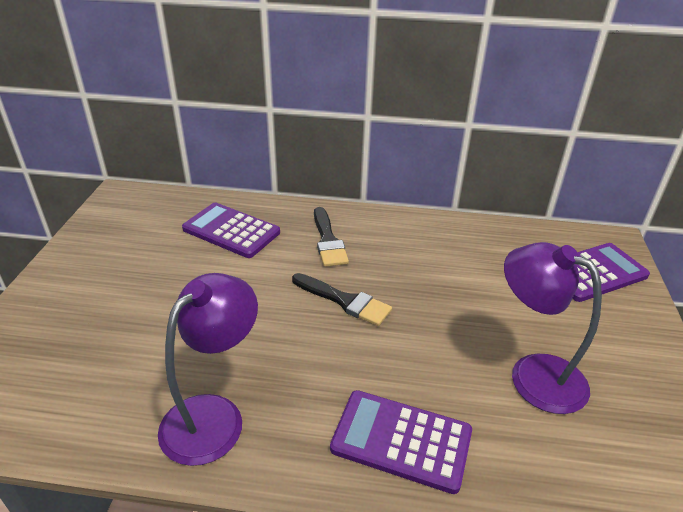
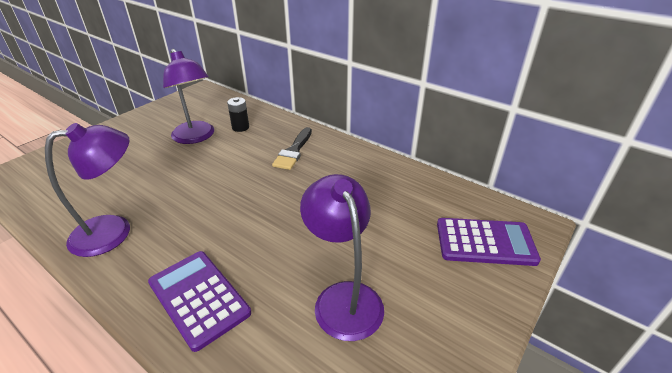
camera: 30 degrees right, 0 degrees up
(186, 261) = (196, 137): none -> purple lamp
(231, 231) = (240, 127): purple calculator -> black battery
(344, 301) = (262, 193): black brush -> none

